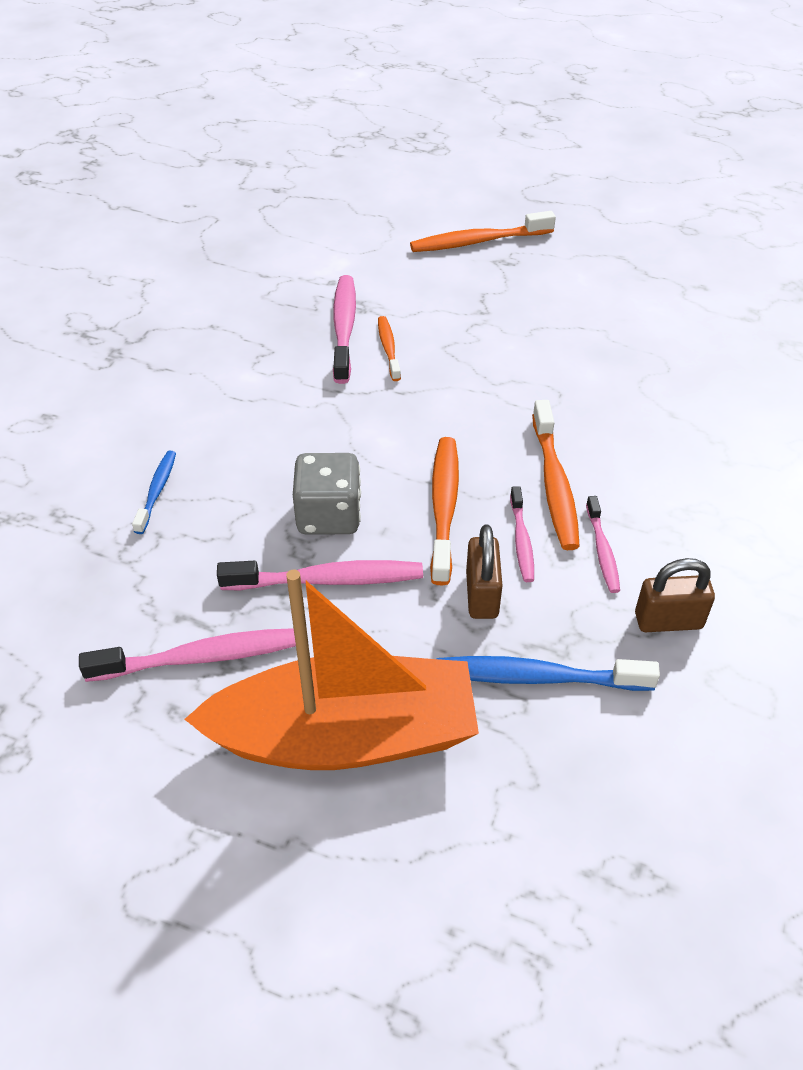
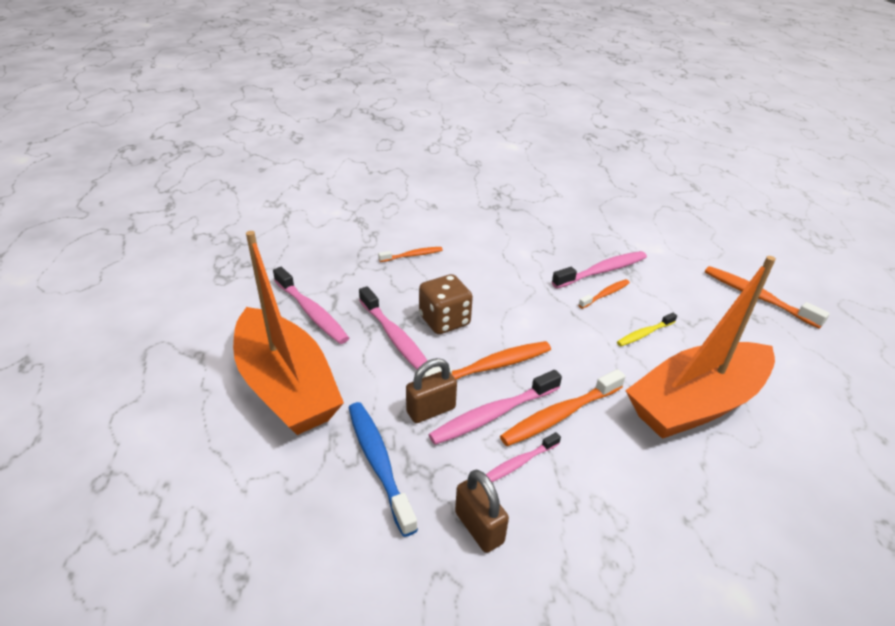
camera: 60 degrees right, 10 degrees down
(157, 491) = (412, 255): blue toothbrush -> orange toothbrush
(329, 515) = (444, 320): grey dice -> brown dice
(476, 354) = (644, 334): none -> yellow toothbrush
(521, 541) = (492, 414): pink toothbrush -> pink toothbrush, size x1.71
(597, 374) = (696, 403): none -> orange boat

